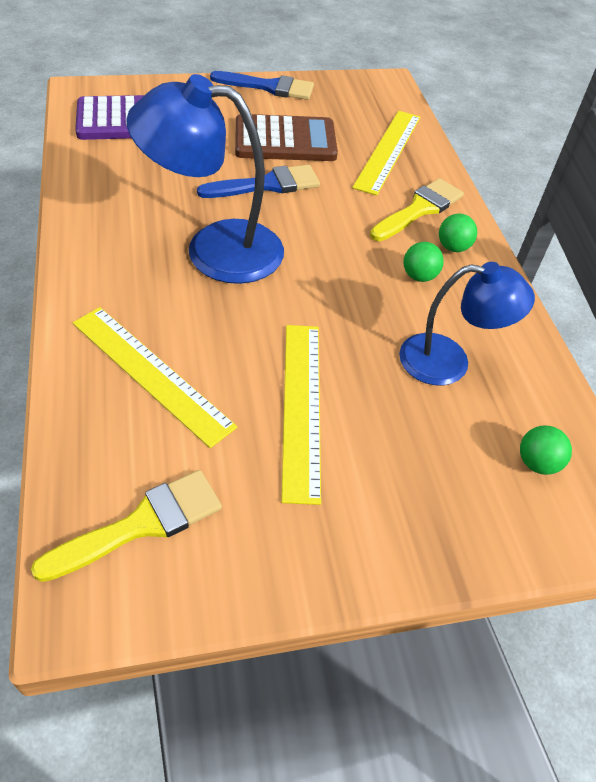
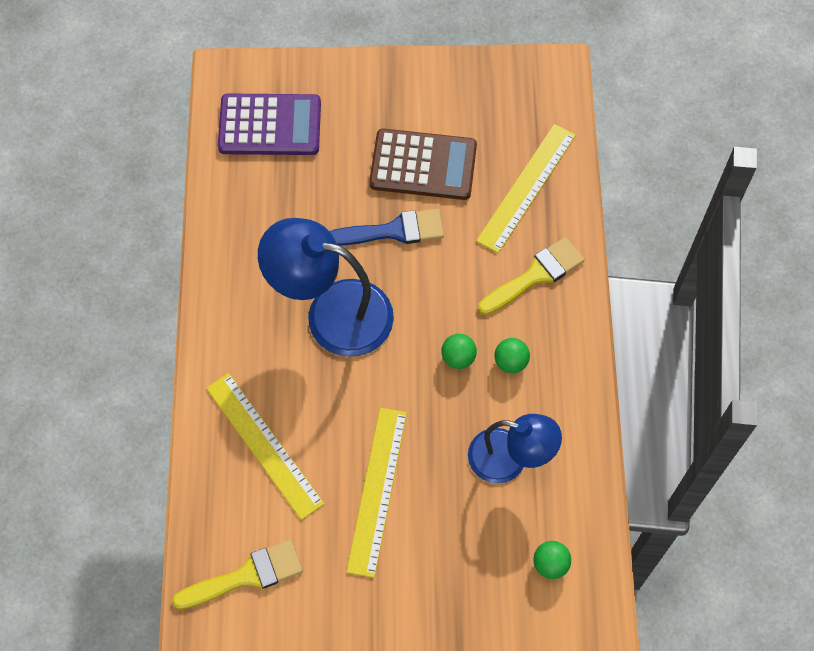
camera: 15 degrees right, 15 degrees up
(269, 87) = (421, 76): blue brush -> none
(453, 247) = (553, 329): green ball -> green ball (458, 358)

